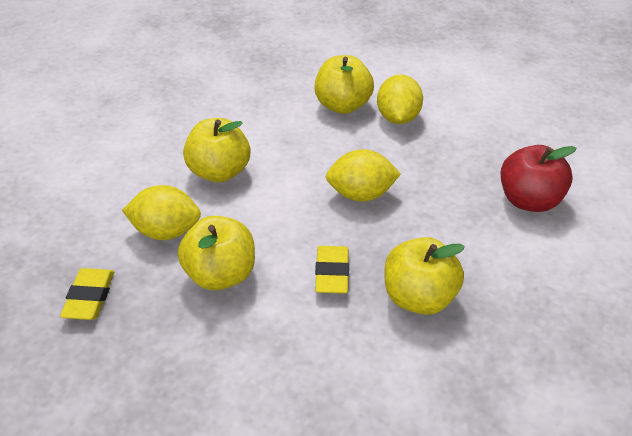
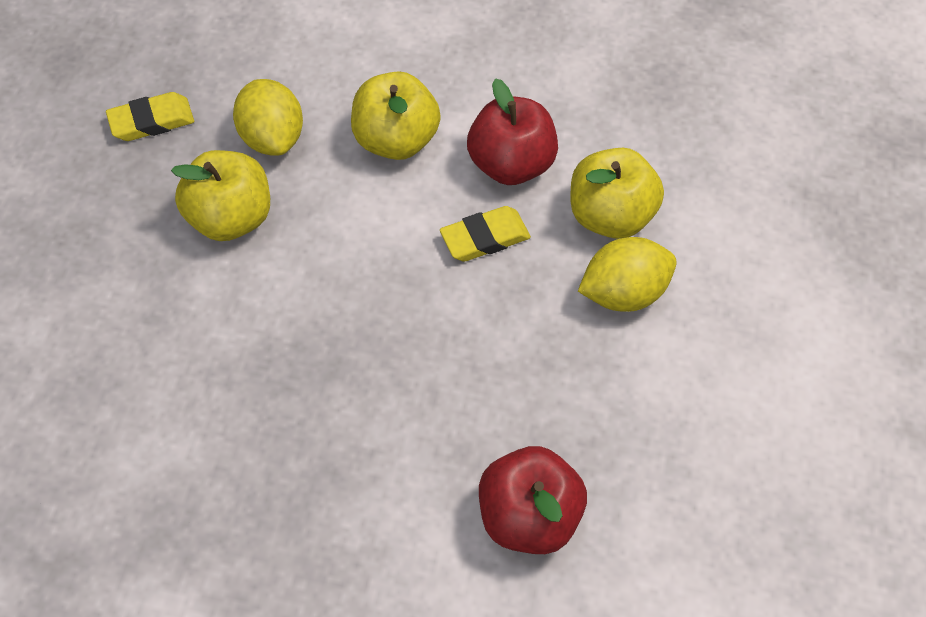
camera: 65 degrees right, 15 degrees up
(278, 130) = (511, 164): none -> red apple
(332, 273) = (281, 325): yellow eraser -> yellow eraser (485, 238)
(361, 194) = (434, 305): yellow lemon -> none
(418, 297) = (282, 430): yellow apple -> none

